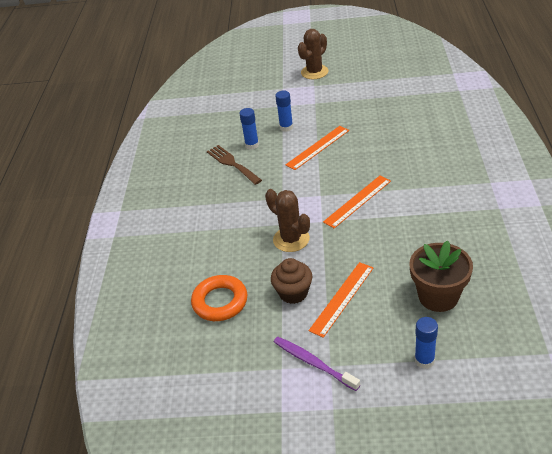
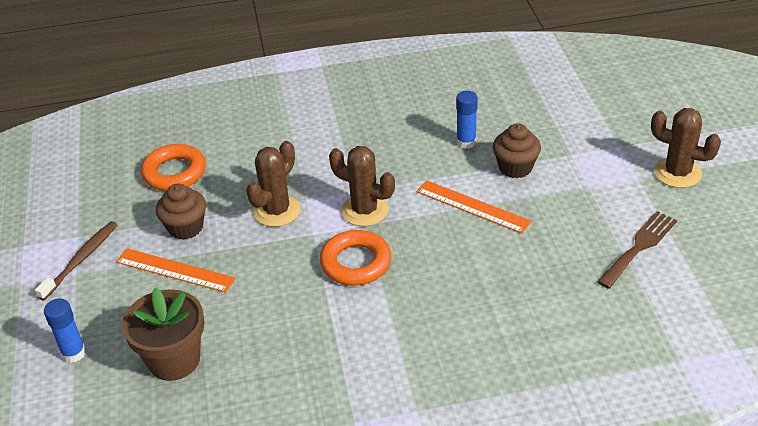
camera: 75 degrees right, 0 degrees up
(232, 163) = (422, 132): brown fork -> brown fork (639, 247)
(286, 127) = (515, 167): blue glue stick -> brown cupcake
(306, 195) = (364, 210): none -> brown cactus
(313, 363) = (81, 260): purple toothbrush -> brown toothbrush
(358, 201) = (356, 263): orange ruler -> orange ring

